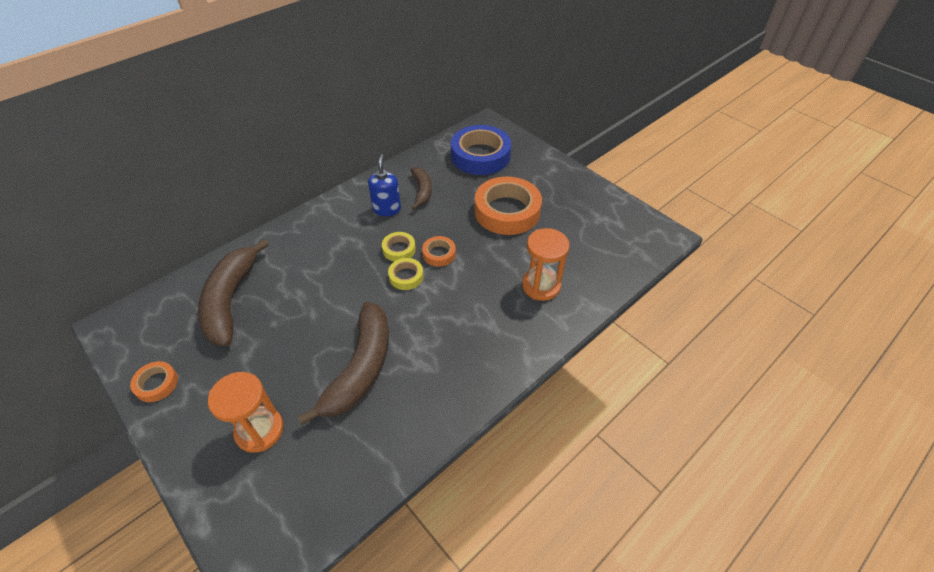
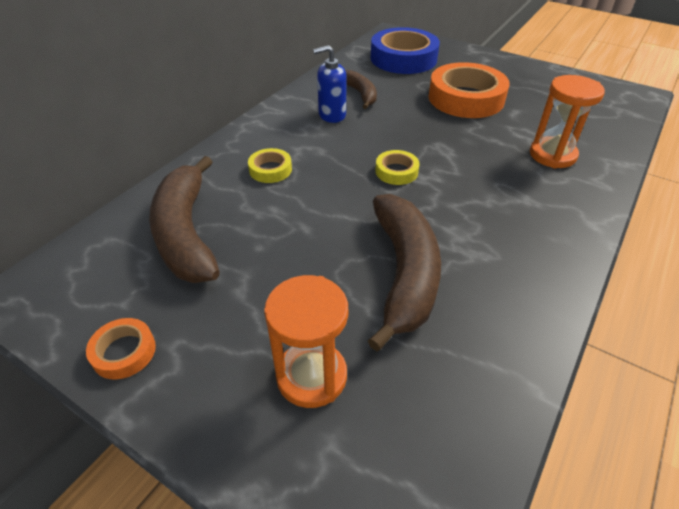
camera: 15 degrees left, 5 degrees down
(387, 209) = (332, 115): blue soap dispenser -> blue soap dispenser turned 90 degrees counterclockwise
(399, 249) = (370, 148): yellow tape -> yellow tape (270, 170)
(439, 254) = (419, 145): orange tape -> none

